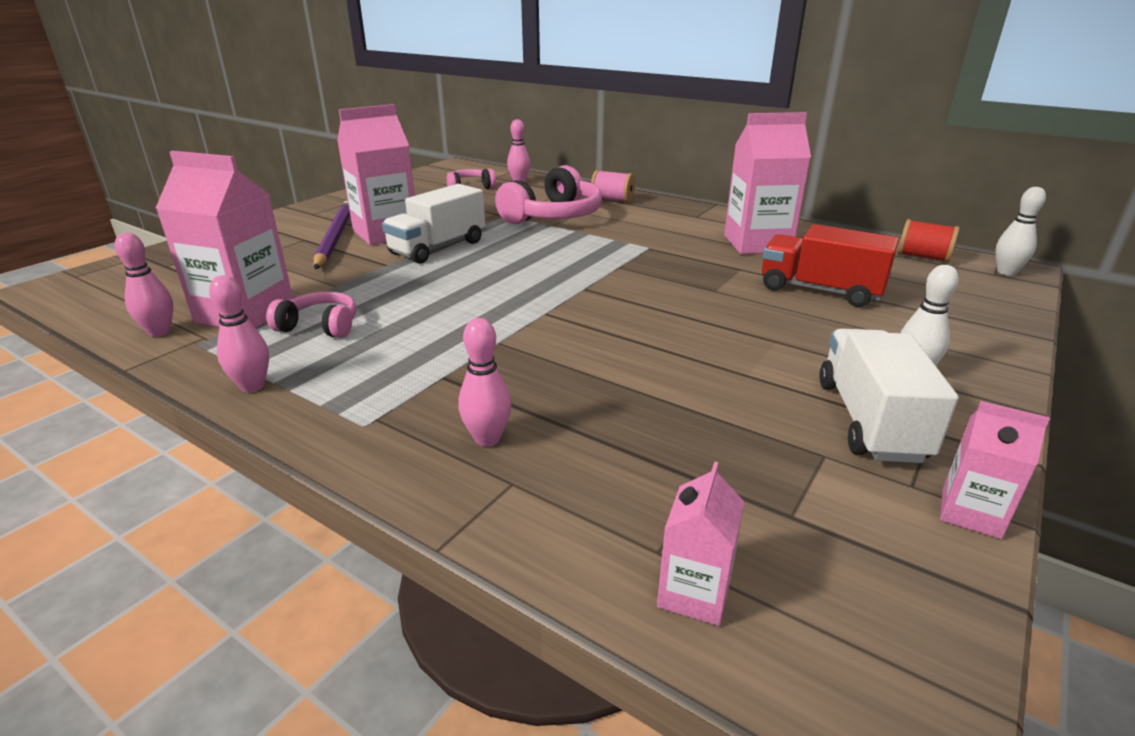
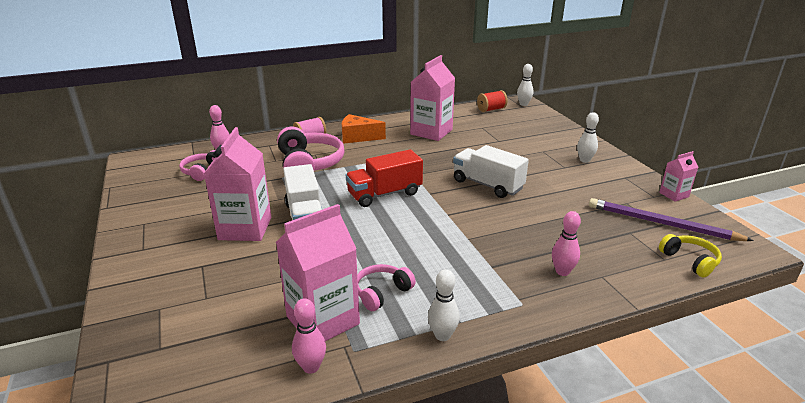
camera: 55 degrees left, 0 degrees up
(252, 386) = (442, 335): pink bowling pin -> white bowling pin
(335, 237) = (220, 251): purple pencil -> purple pencil (661, 223)
(659, 216) = (358, 137): none -> orange cheese
(694, 593) = (690, 261): pink carton -> yellow headphones
(820, 290) = (499, 143): red truck -> red truck (384, 194)
(869, 420) = (610, 184): white truck -> white truck (487, 185)

